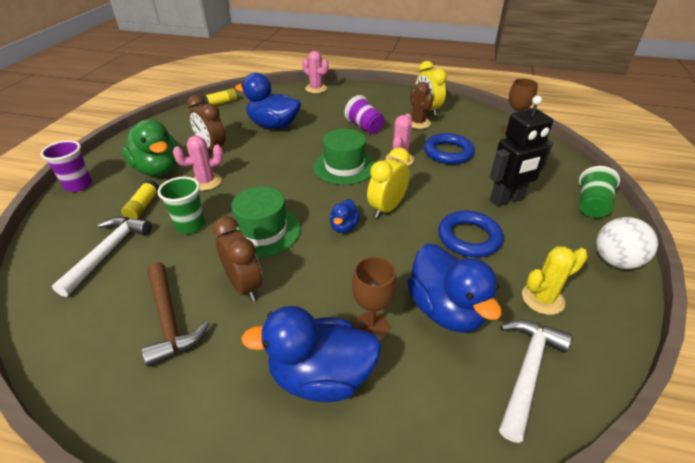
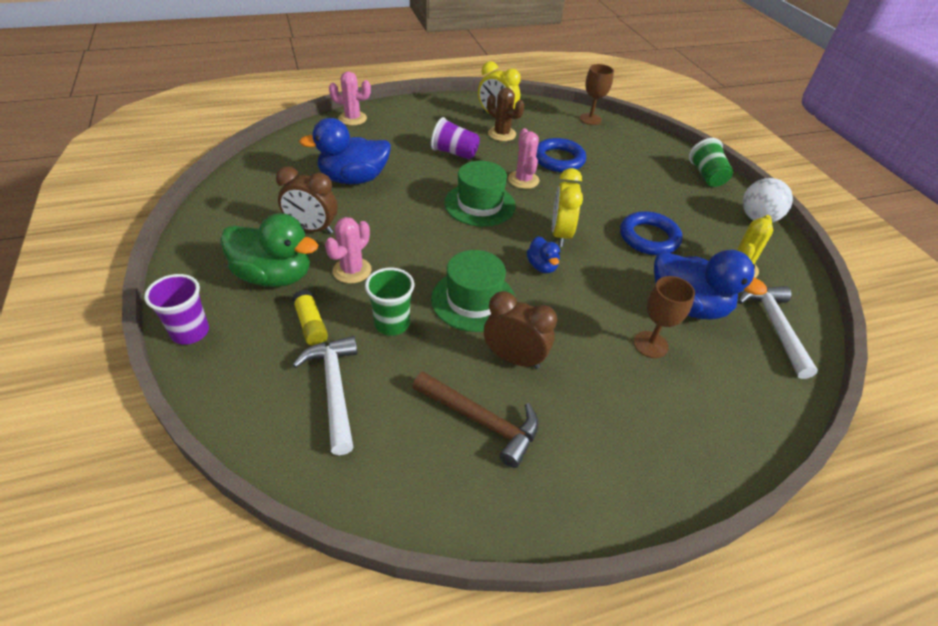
camera: 35 degrees left, 5 degrees up
(220, 103) = (252, 168): yellow glue stick -> none
(321, 376) = (654, 401): blue duck -> none
(507, 200) = (645, 192): black robot -> none

